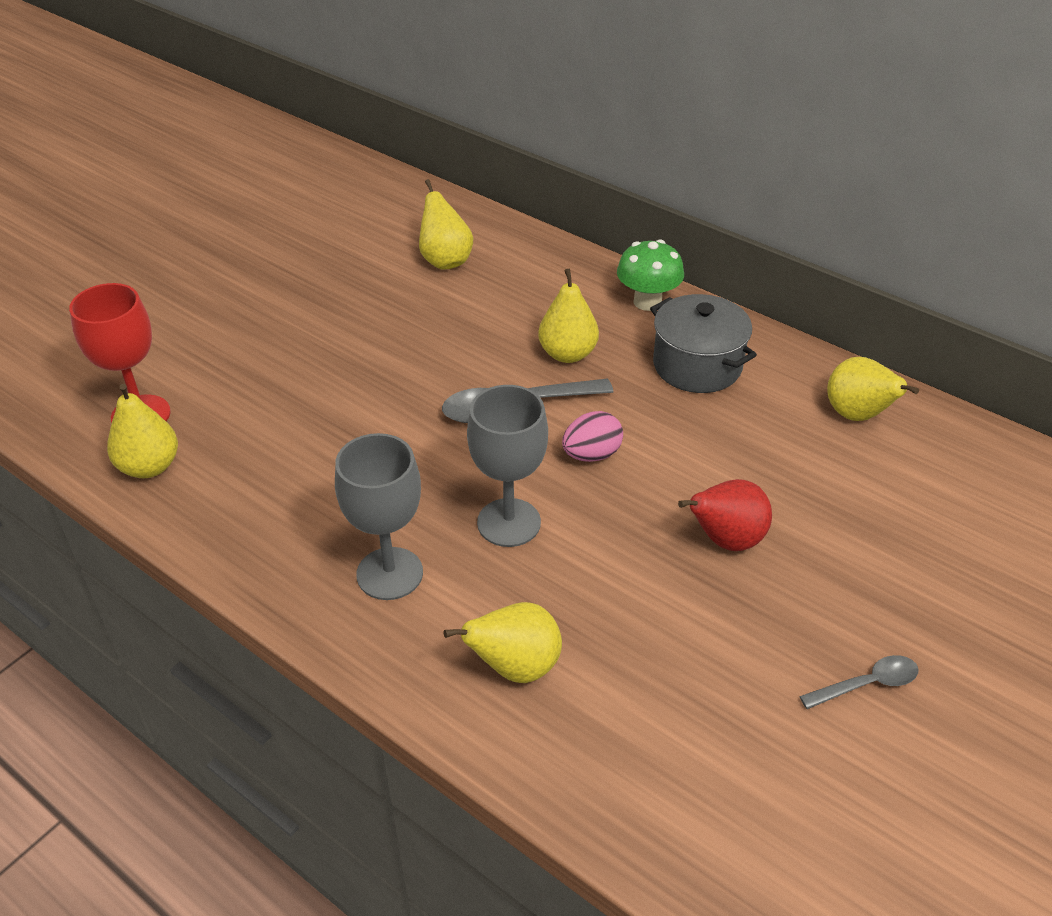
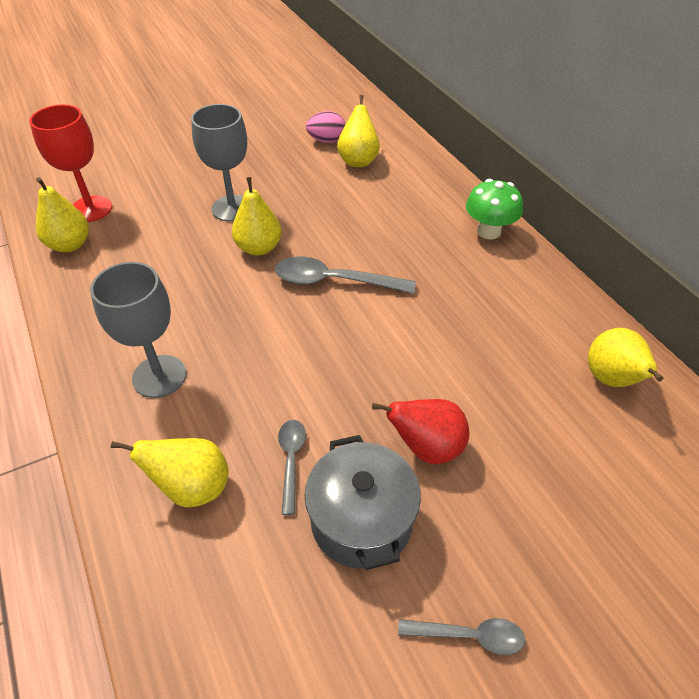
camera: 25 degrees right, 5 degrees up
(509, 522) = (268, 369): grey goblet -> grey goblet (232, 208)
(567, 354) = (400, 253): yellow pear -> yellow pear (259, 248)
(591, 455) = (366, 337): pink egg -> pink egg (326, 140)
(599, 602) = (291, 460): none -> grey spoon
(697, 365) = (496, 293): grey pot -> grey pot (361, 520)

